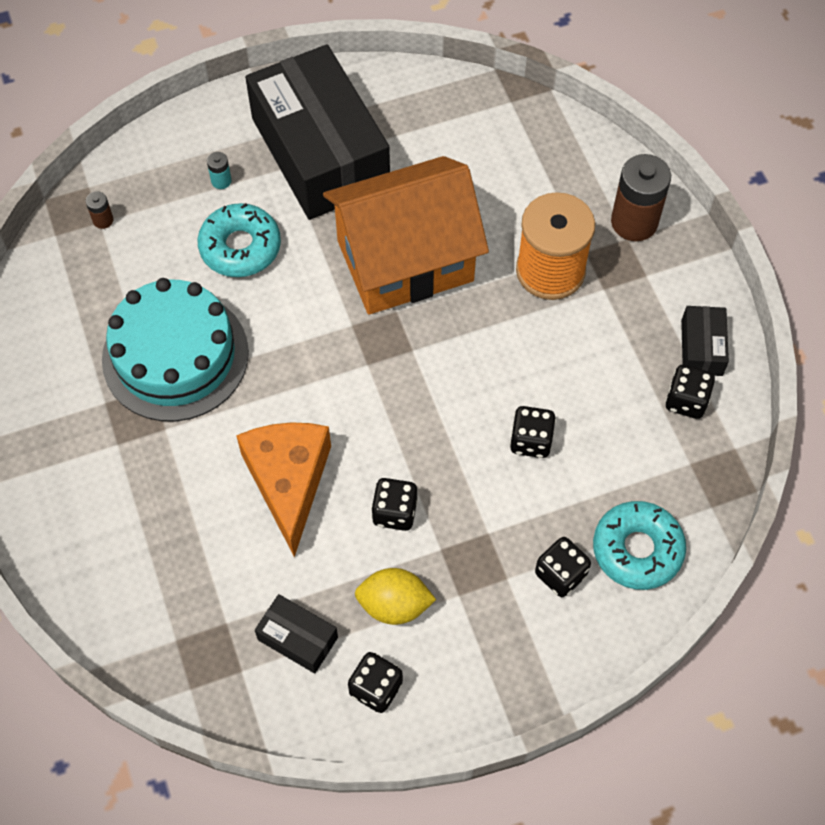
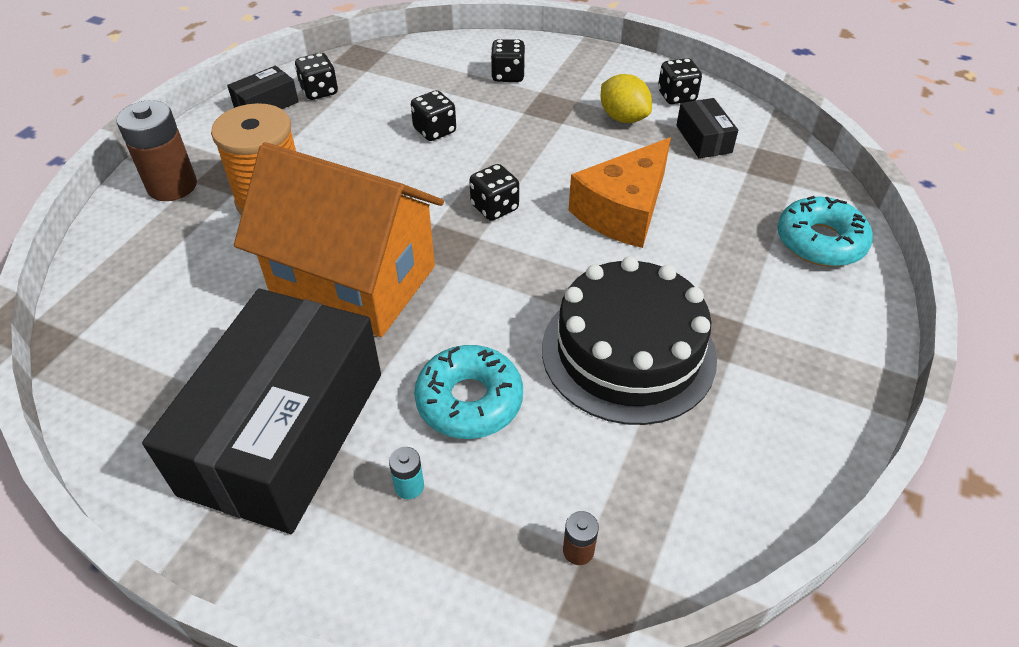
camera: 135 degrees left, 15 degrees down
(175, 356) = (628, 352): turquoise cake -> black cake
(394, 512) = (568, 153): black dice -> black dice (494, 208)
(637, 550) = (452, 60): turquoise donut -> turquoise donut (820, 242)

